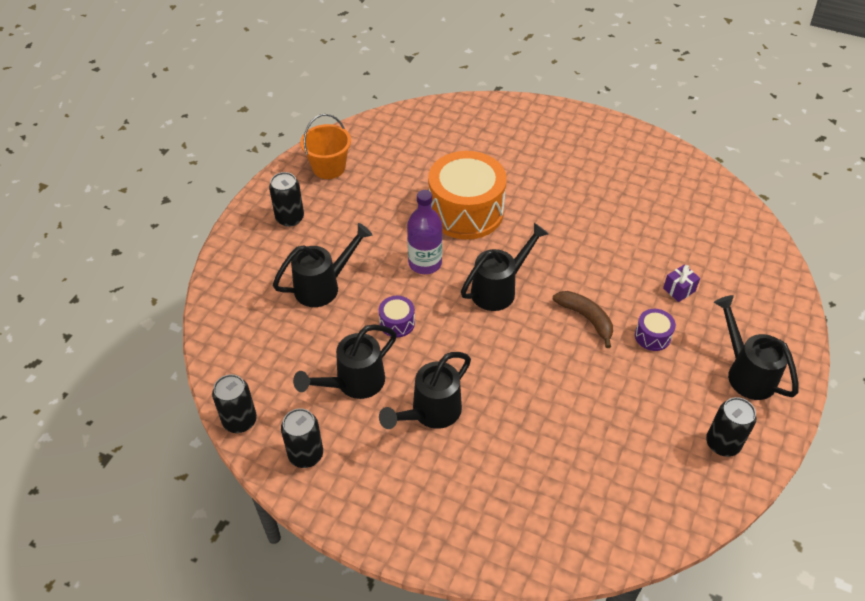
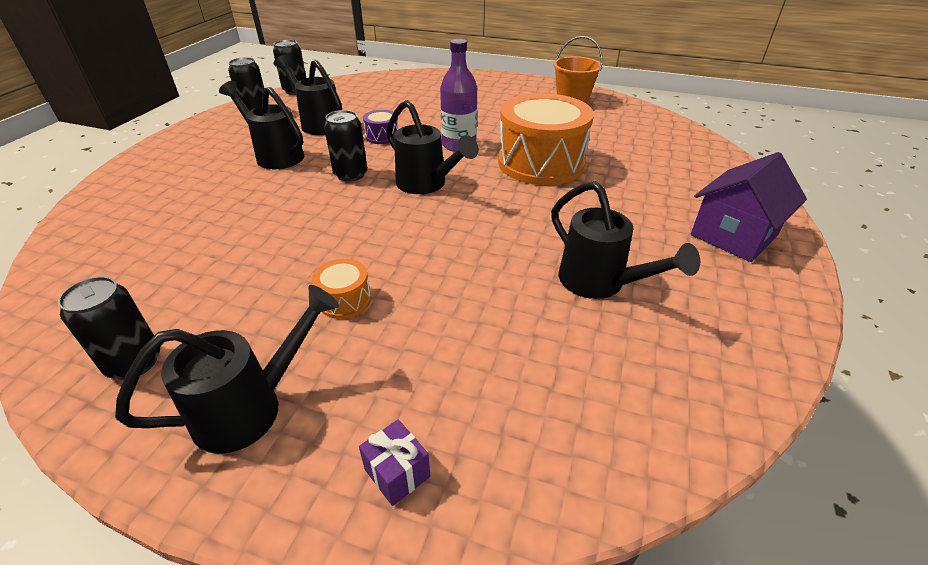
camera: 85 degrees right, 10 degrees down
(290, 218) = (501, 90): black can -> black can (350, 174)
(323, 286) = (425, 106): black watering can -> black watering can (599, 283)
(572, 135) = (733, 235): none -> purple house
(586, 318) = (381, 243): brown banana -> none
(652, 336) = (345, 300): purple drum -> orange drum
(679, 290) = (434, 334): purple gift -> purple gift (397, 473)

